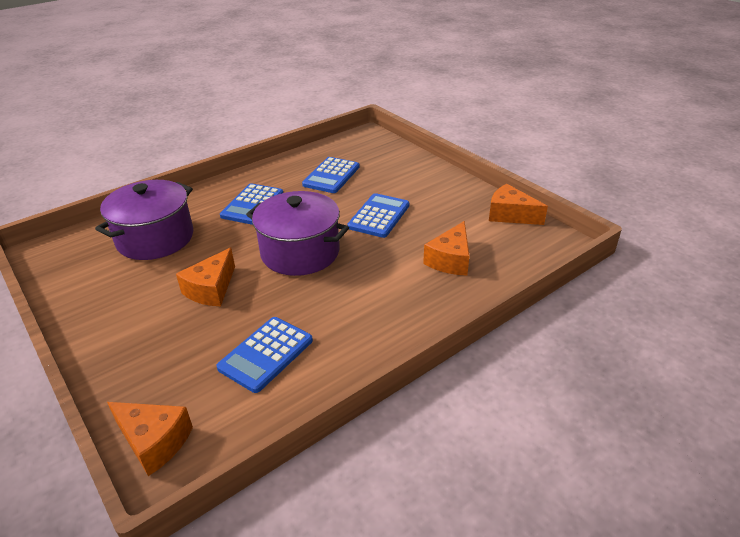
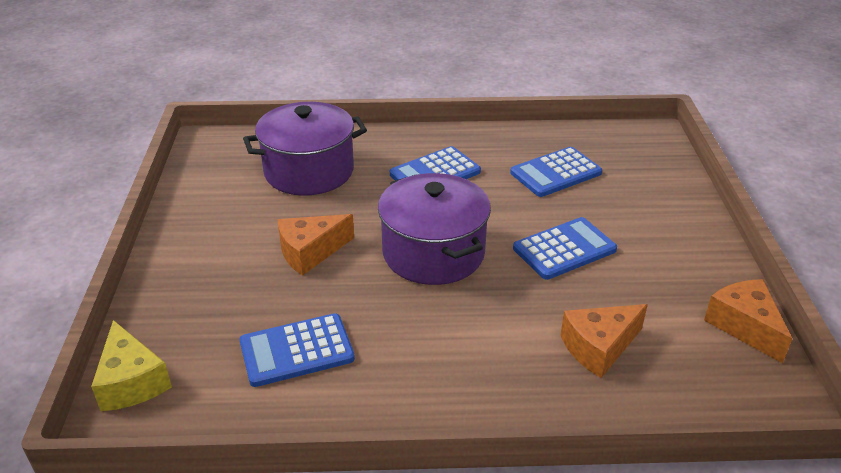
camera: 35 degrees right, 0 degrees up
(154, 442) = (131, 382): orange cheese -> yellow cheese

